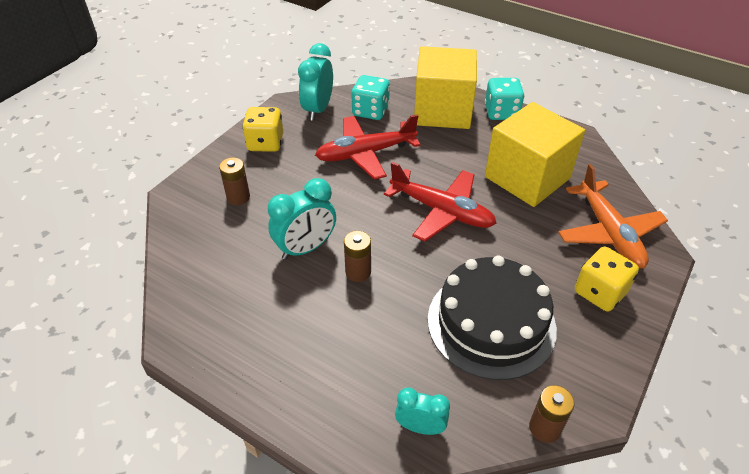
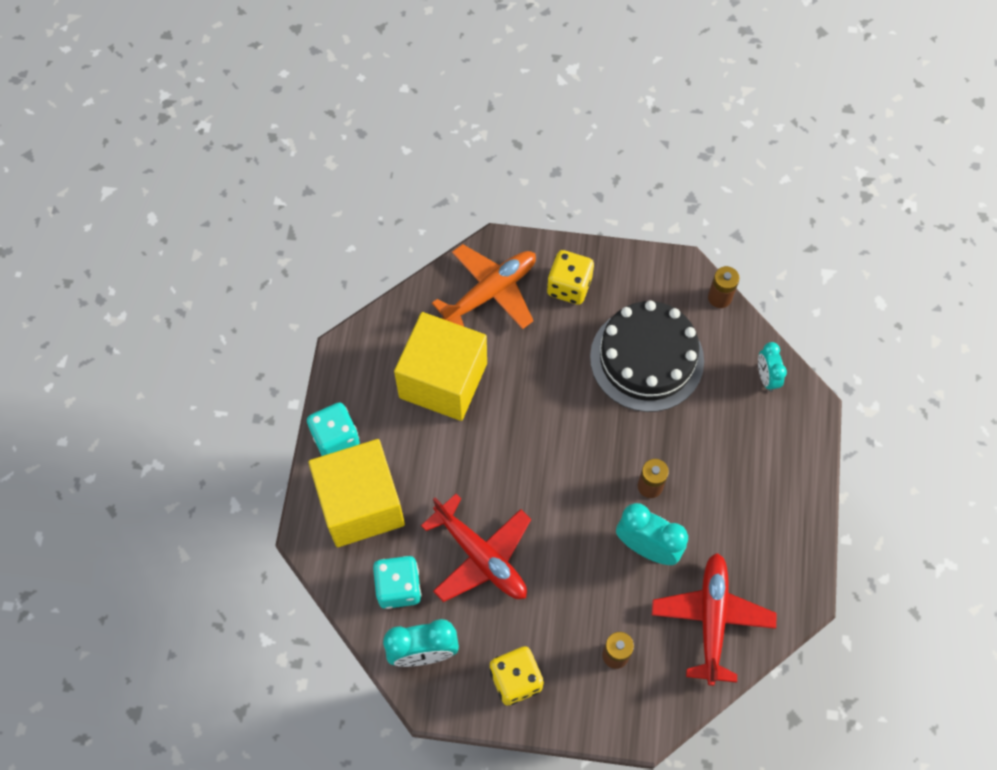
camera: 115 degrees left, 20 degrees up
(442, 211) = (533, 443): red plane -> red plane (711, 619)

